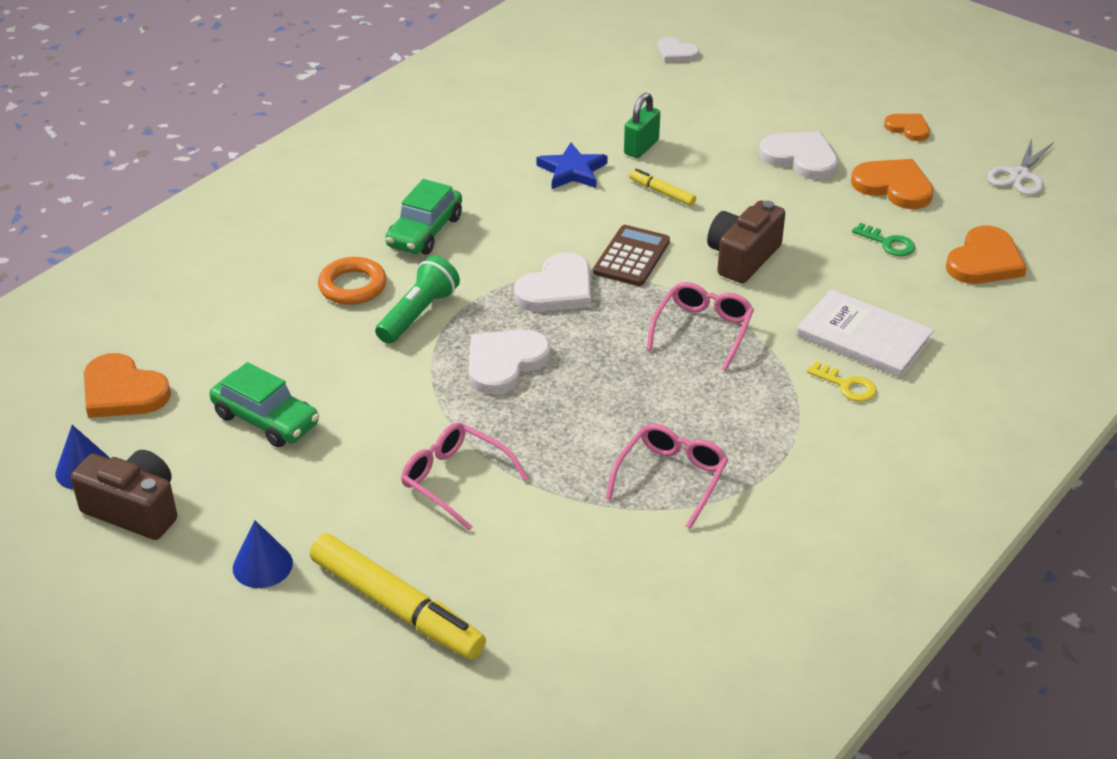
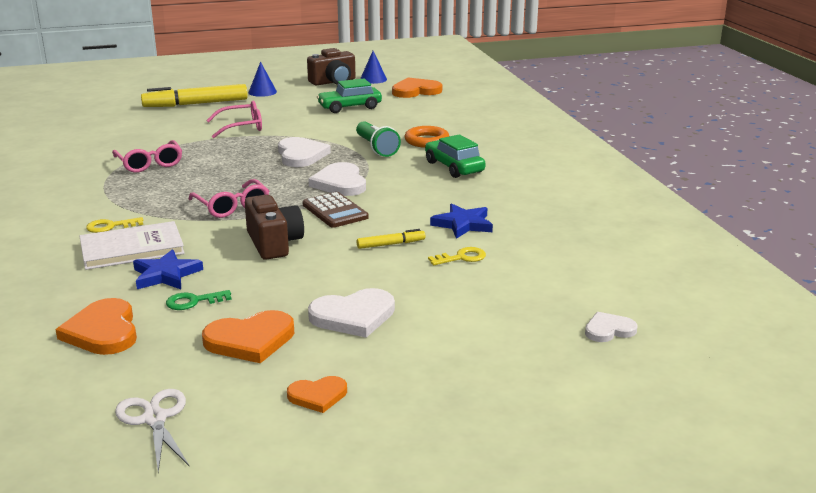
camera: 125 degrees right, 15 degrees down
(641, 147) = (461, 257): green padlock -> yellow key
(874, 285) = (166, 275): none -> blue star

